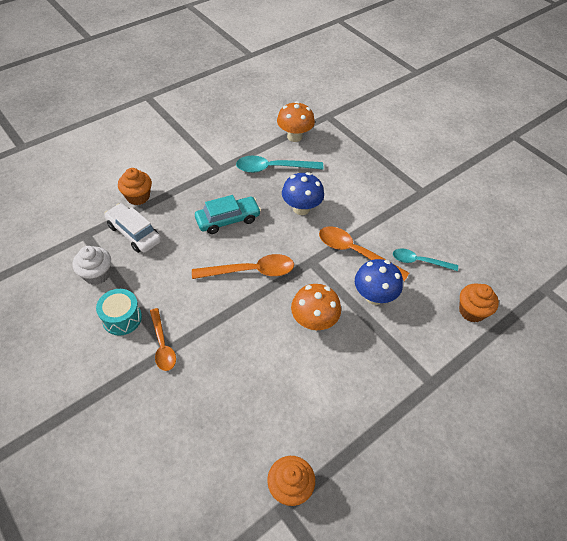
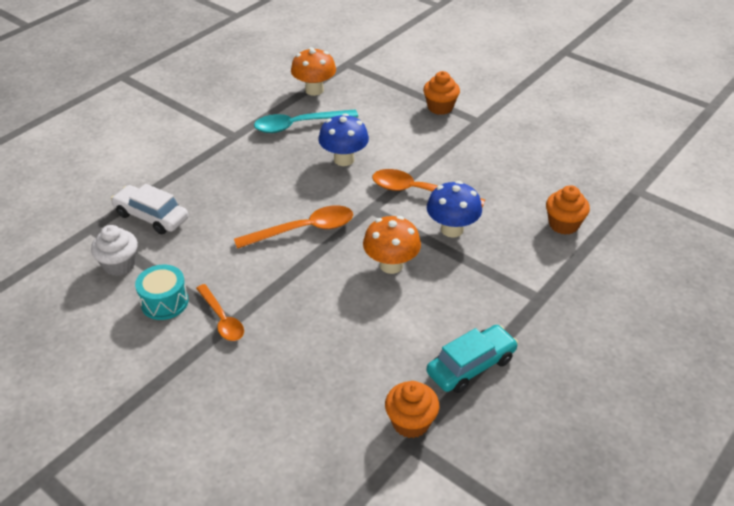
camera: 10 degrees left, 10 degrees down
(138, 197) = (144, 179): orange cupcake -> orange cupcake (440, 107)
(228, 220) = (261, 184): turquoise car -> turquoise car (471, 366)
(419, 261) = (493, 188): turquoise spoon -> none

